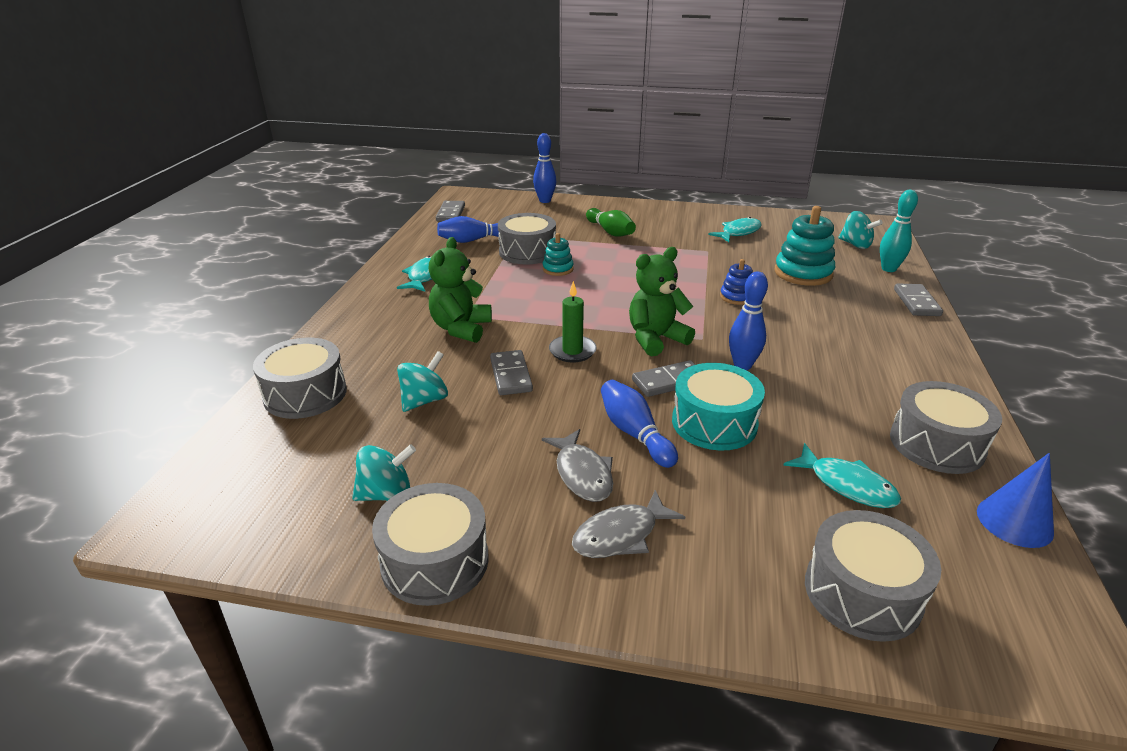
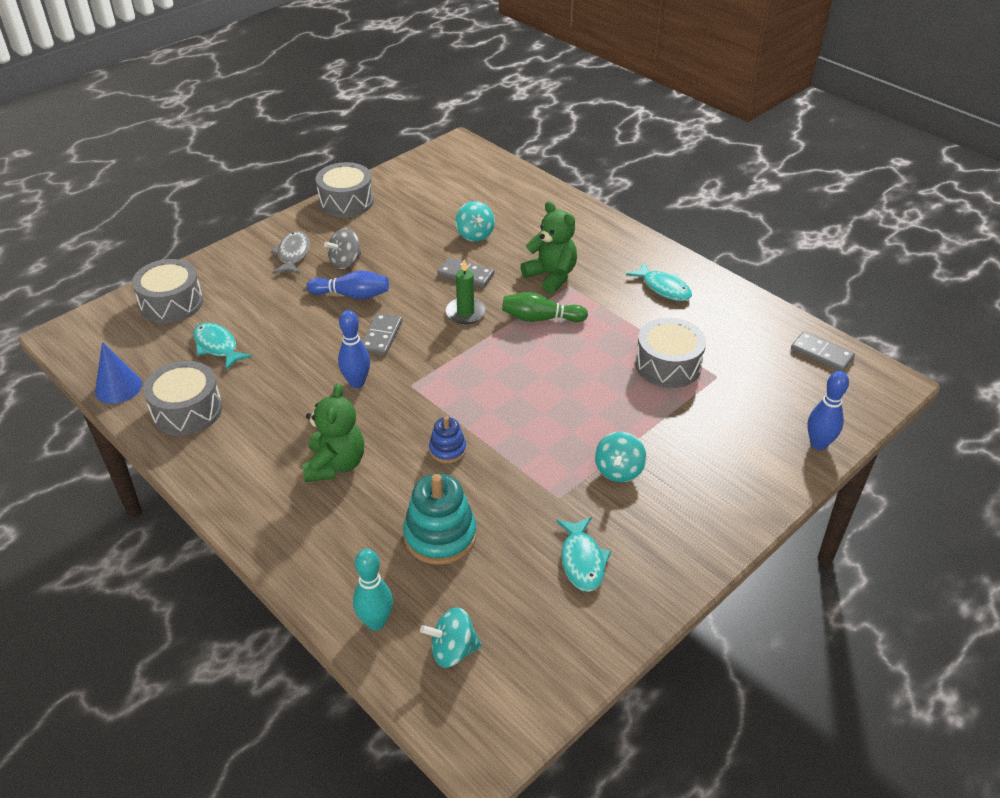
camera: 125 degrees right, 10 degrees up
(305, 394) = (529, 198): grey drum -> none
(386, 494) = (406, 201): turquoise spinning top -> turquoise spinning top (618, 470)
(473, 240) = (727, 342): blue bowling pin -> none
(558, 269) = (611, 367): turquoise stacking toy -> none
(582, 474) = (345, 262): grey fish -> grey spinning top
(610, 232) = (674, 449): green bowling pin -> green bowling pin (540, 318)
(655, 339) = (436, 360): green teddy bear -> green teddy bear (335, 464)
(714, 423) = (322, 330): turquoise drum -> none
(847, 485) = (217, 346): turquoise fish -> turquoise fish turned 60 degrees clockwise
(916, 302) = (304, 574): grey domino -> none

